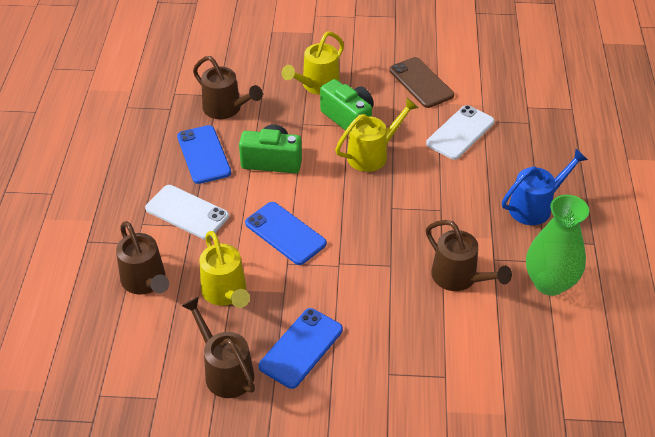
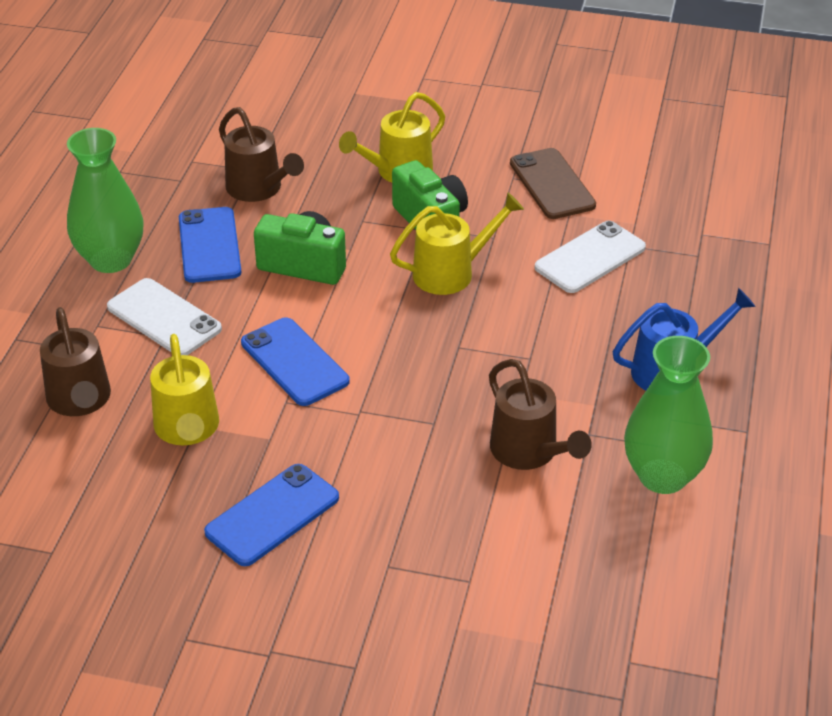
camera: 10 degrees right, 5 degrees down
(138, 173) = (111, 260): none -> green vase
(224, 371) = (156, 530): brown watering can -> none

